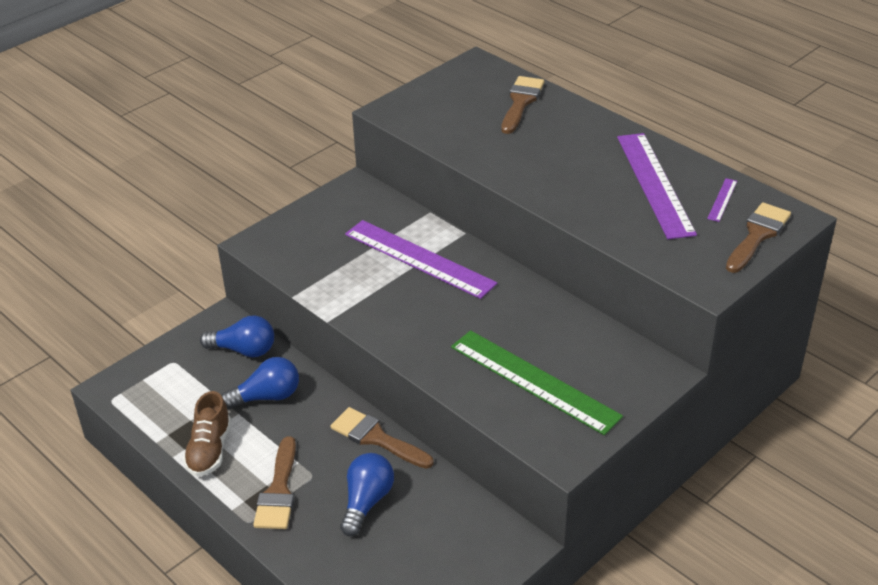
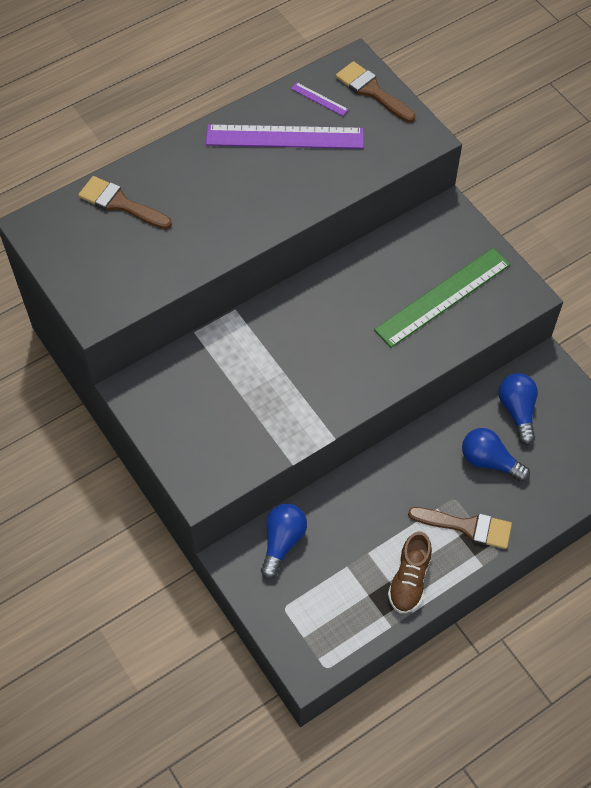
camera: 80 degrees left, 20 degrees up
(209, 450) = (409, 580): brown shoe -> brown shoe turned 90 degrees clockwise
(267, 396) = (351, 526): blue light bulb -> blue light bulb (517, 411)
(377, 438) = (419, 444): brown brush -> none
(419, 259) = (264, 352): purple ruler -> none

